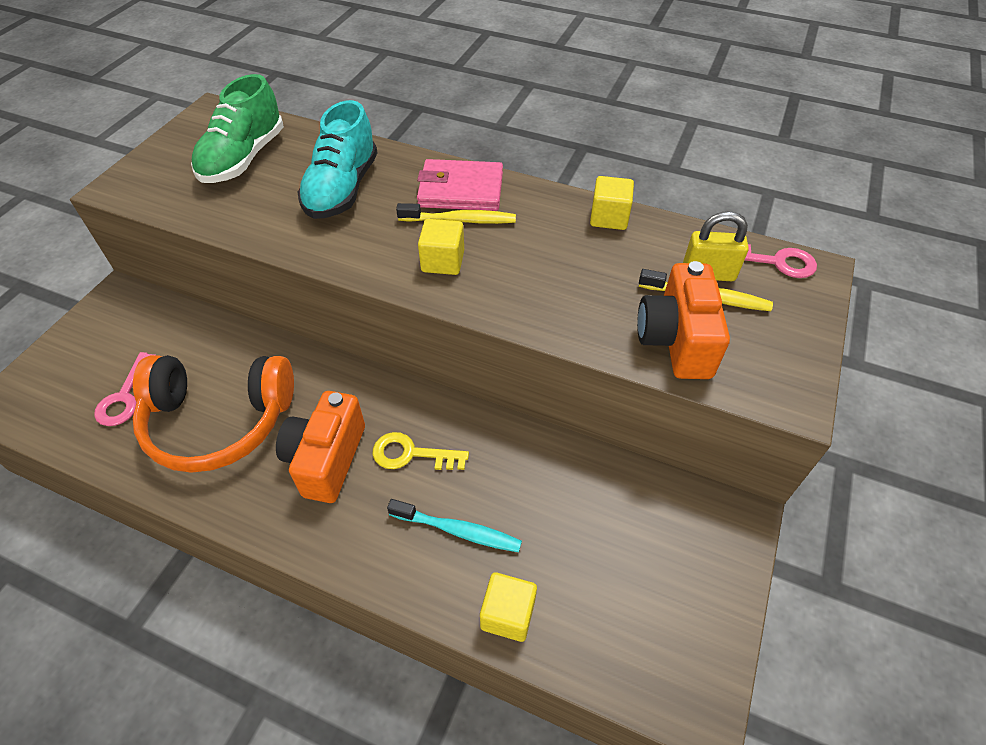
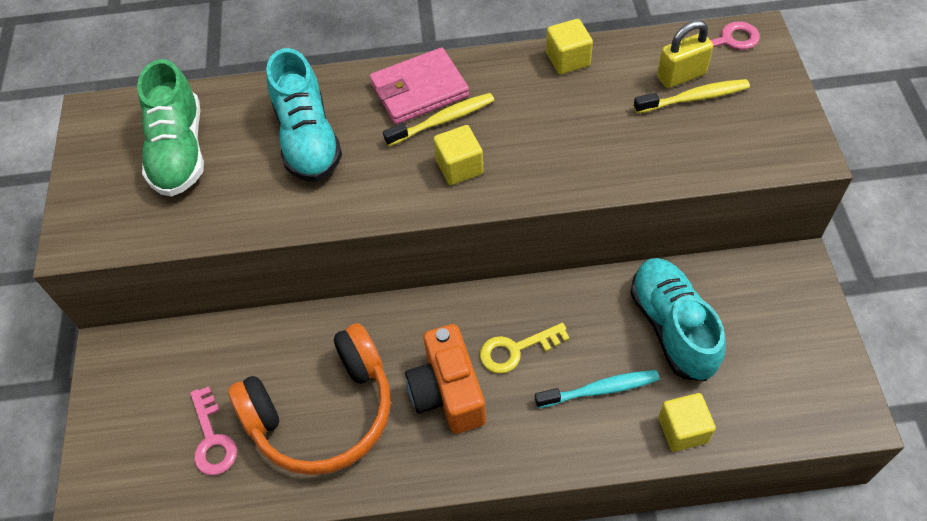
camera: 25 degrees left, 5 degrees up
(568, 510) = (672, 327): none -> turquoise shoe
(676, 340) = (696, 147): orange camera -> none

